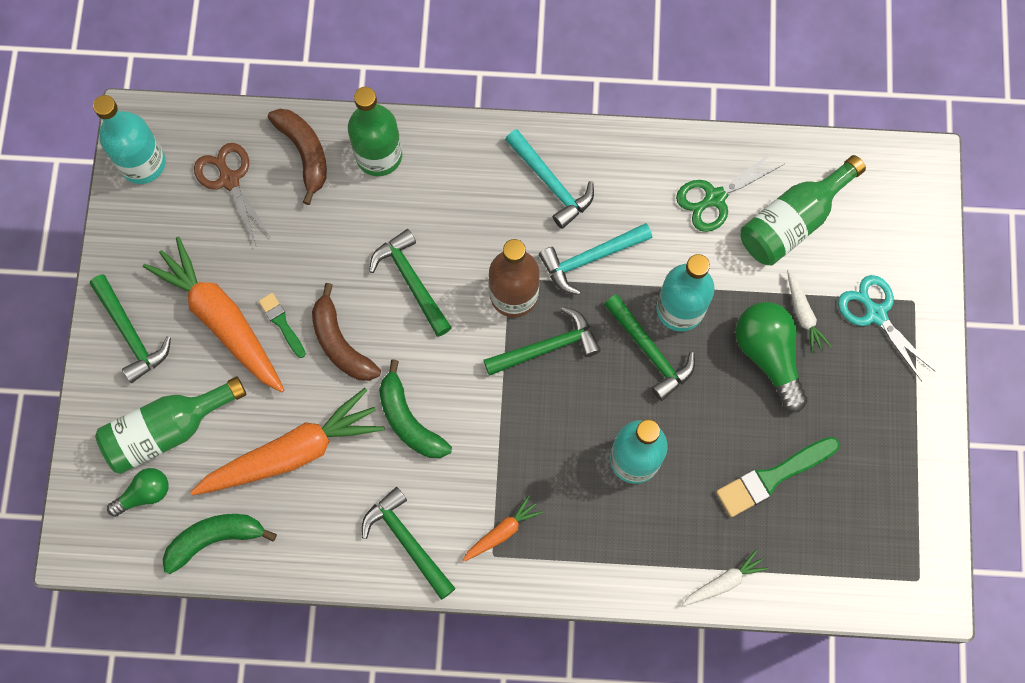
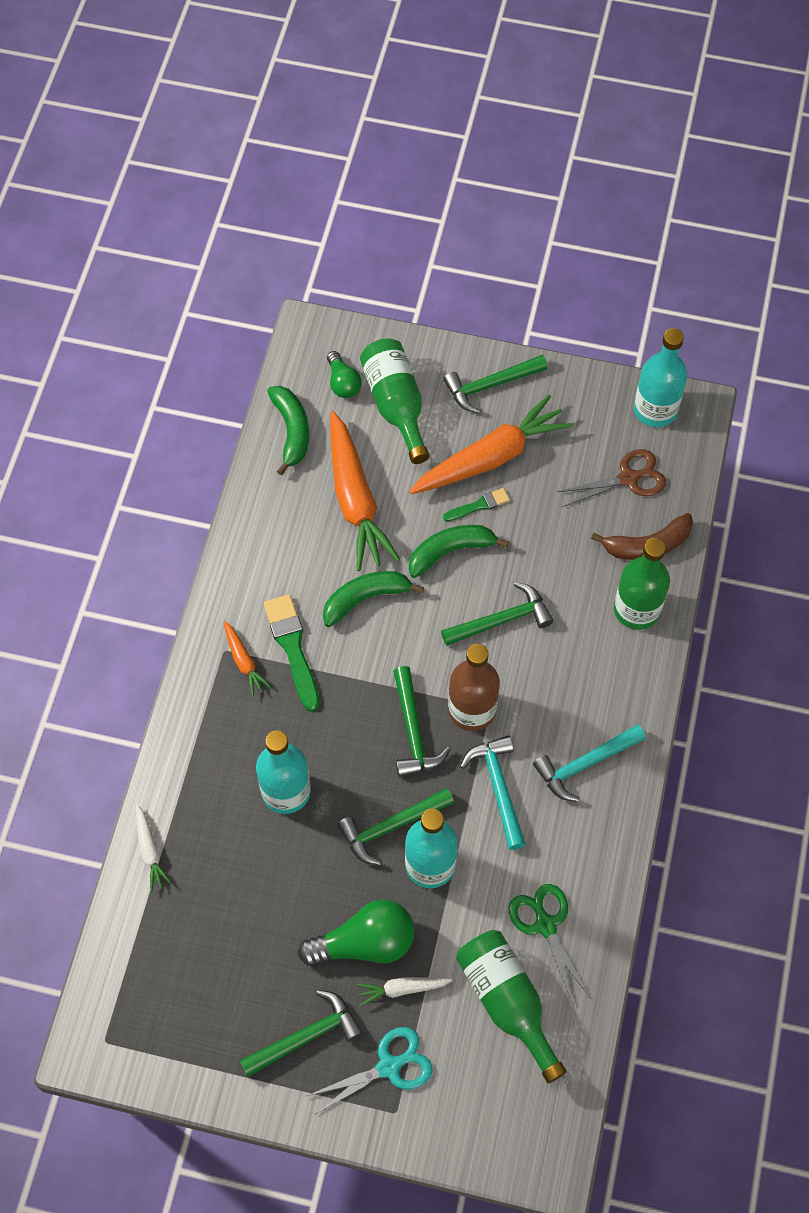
camera: 100 degrees right, 10 degrees down
(340, 343) = (450, 551): brown banana -> green banana
(407, 541) = (254, 581): green hammer -> green hammer (306, 1036)
(773, 477) = (239, 919): green brush -> green brush (292, 647)

